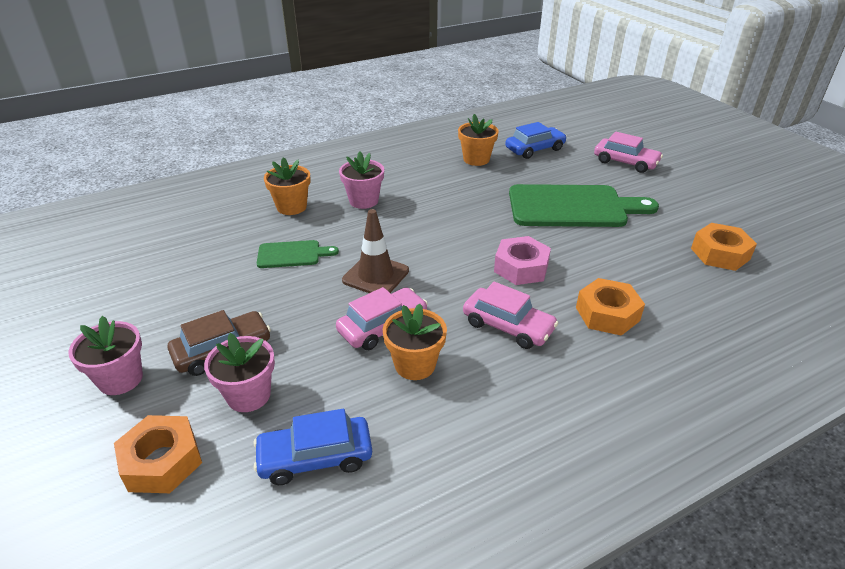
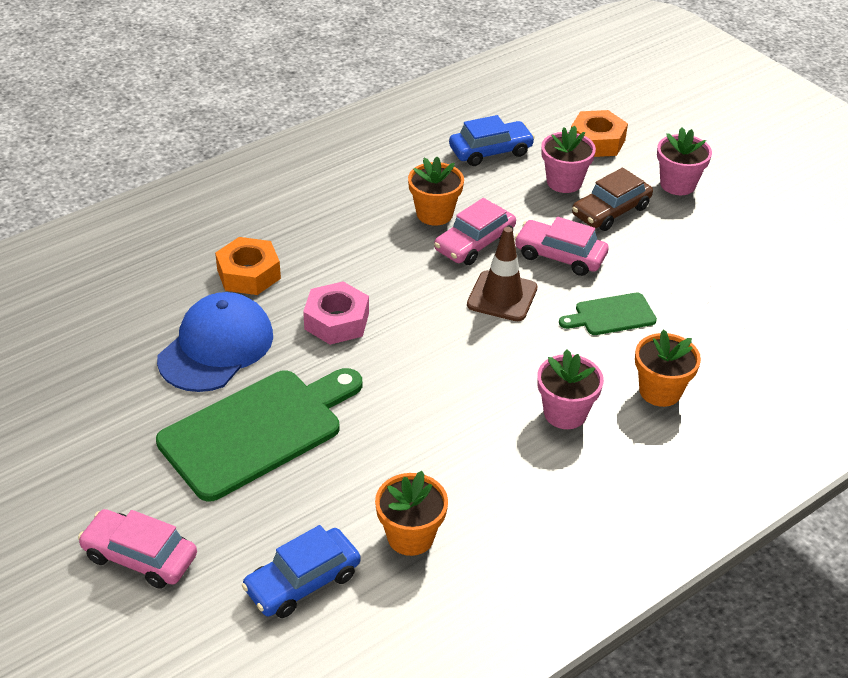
camera: 170 degrees right, 5 degrees up
(508, 326) = (352, 253): pink car -> pink car (560, 256)
(572, 207) = (257, 430): green cutting board -> green cutting board turned 150 degrees clockwise
(618, 257) = (216, 347): none -> blue cap
(720, 254) = (83, 363): orange nut -> none

